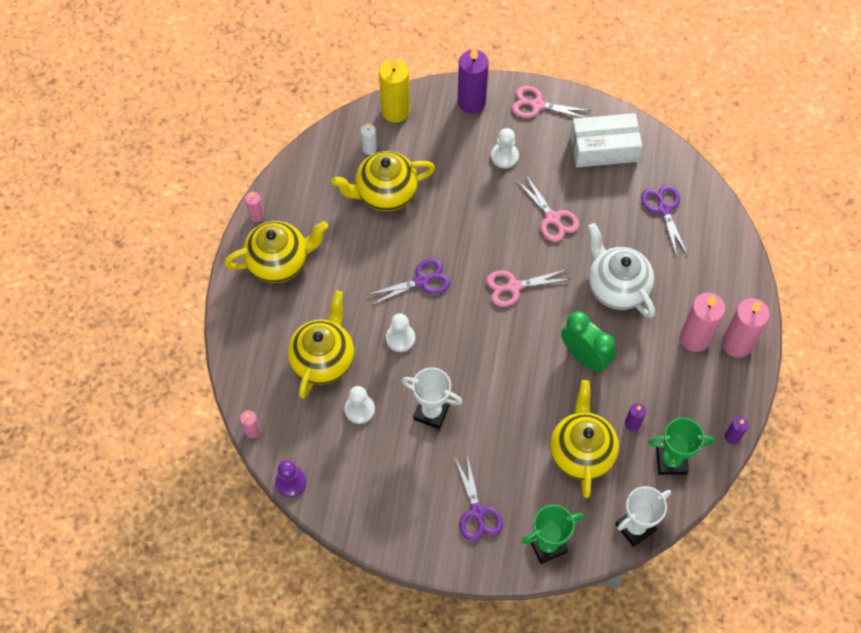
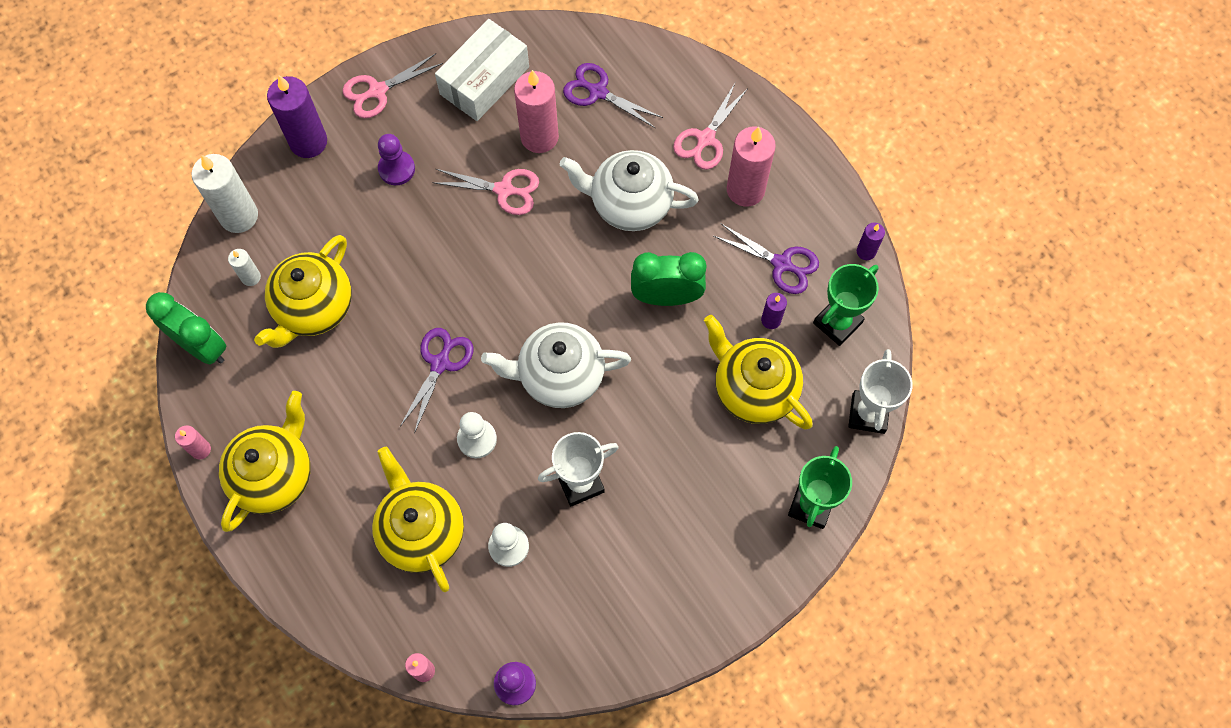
camera: 45 degrees left, 5 degrees up
(309, 163) = (202, 346): none -> green clock
(395, 111) = (239, 216): yellow candle -> white candle
(477, 512) = (719, 537): purple scissors -> purple scissors (782, 264)
(479, 345) = (559, 376): none -> white teapot
(504, 156) = (396, 169): white pawn -> purple pawn
(513, 287) = (534, 289): pink scissors -> pink scissors (705, 139)
(737, 344) = (786, 162): pink candle -> pink candle (539, 137)

